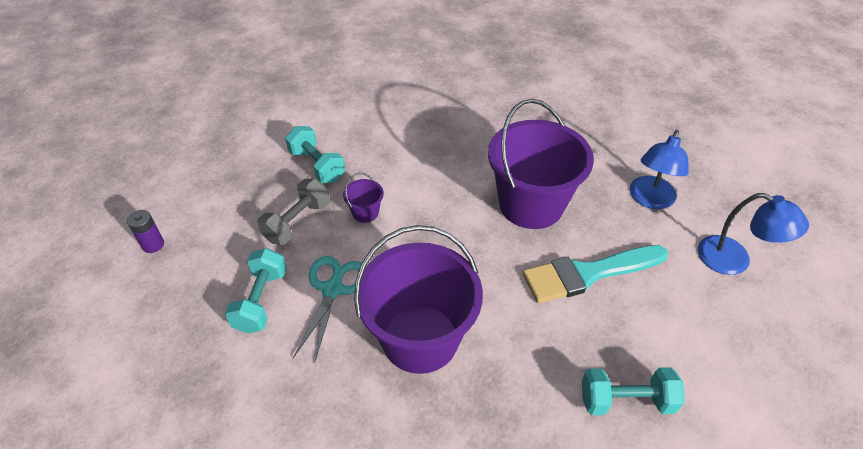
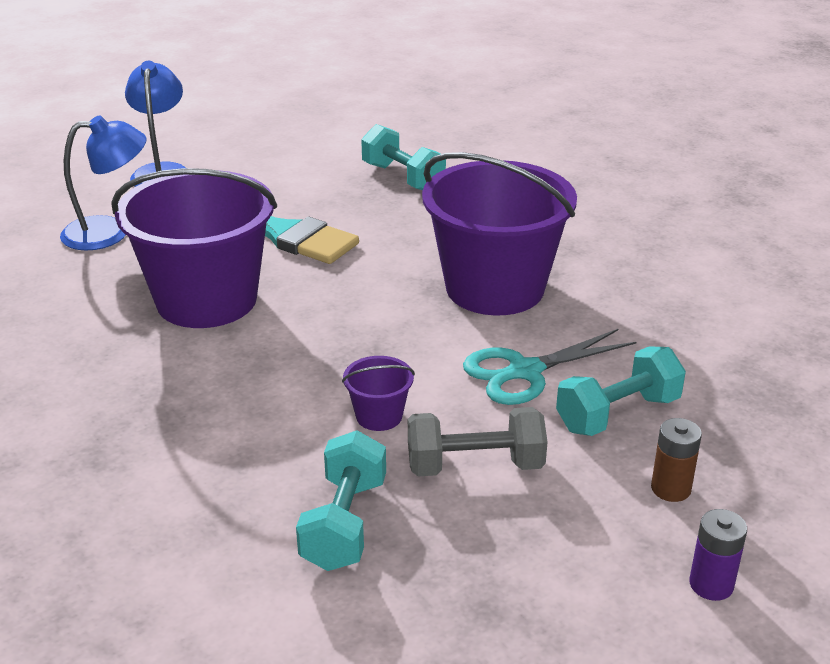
camera: 130 degrees left, 15 degrees down
(201, 277) = (670, 488): none -> brown battery

